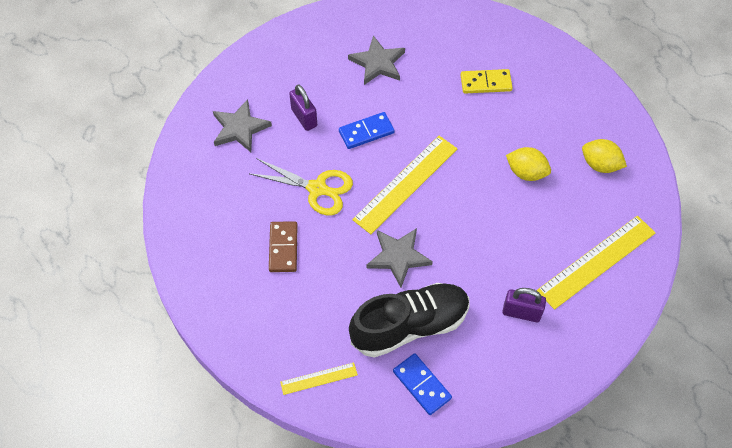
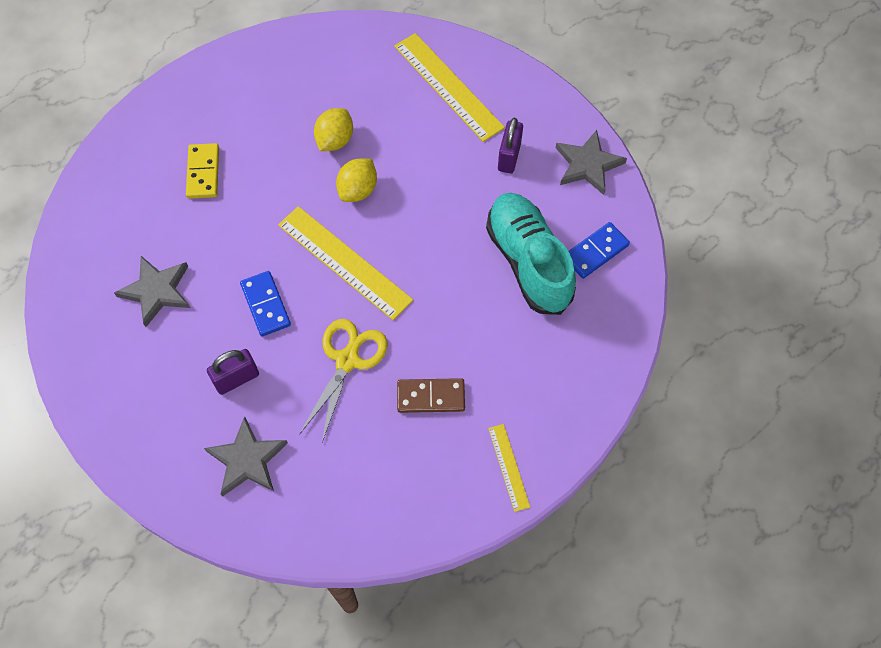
camera: 90 degrees left, 5 degrees up
(319, 378) = (595, 353): yellow ruler -> yellow ruler (508, 467)
(398, 257) = (443, 271): grey star -> grey star (588, 165)
(409, 326) = (528, 261): black shoe -> turquoise shoe
(600, 165) = (328, 71): yellow lemon -> yellow lemon (358, 190)

